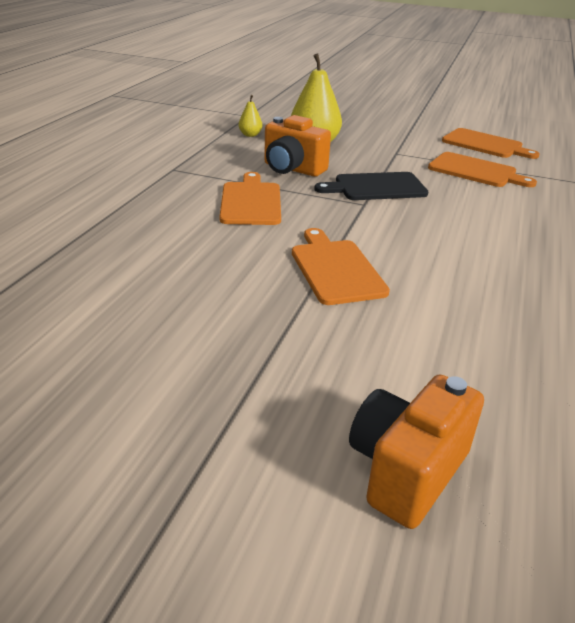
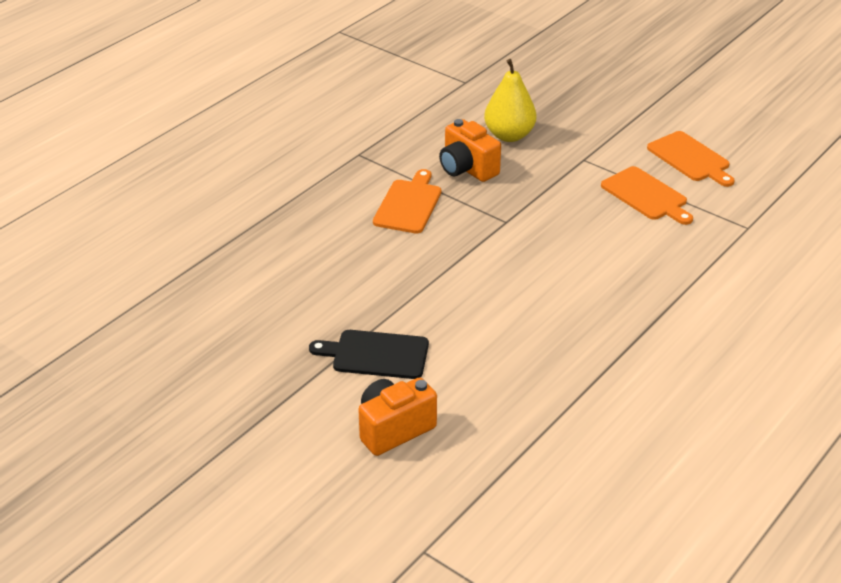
camera: 20 degrees right, 5 degrees up
(250, 135) = (452, 114): yellow pear -> none
(335, 269) = (439, 285): orange cutting board -> none
(376, 187) = (531, 203): black cutting board -> black cutting board (376, 354)

